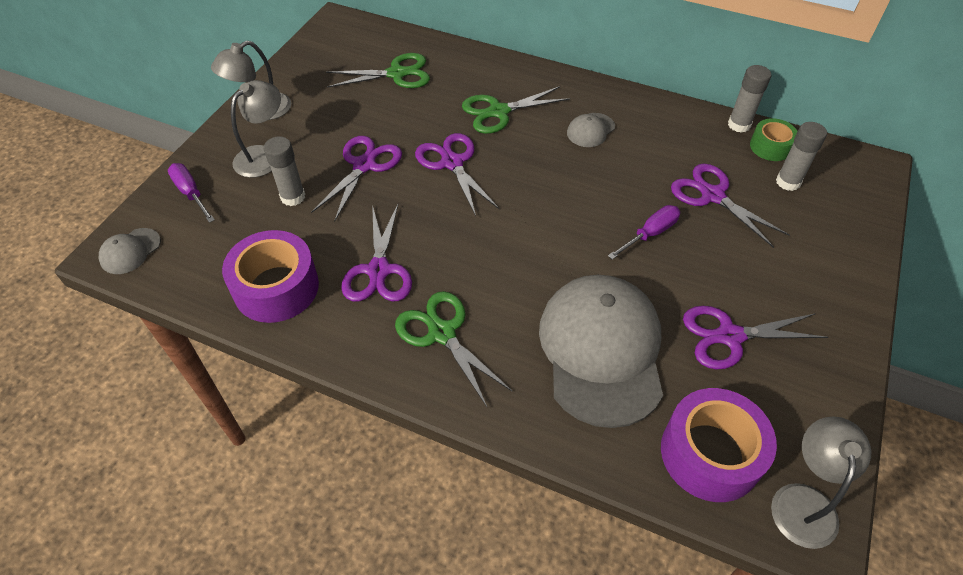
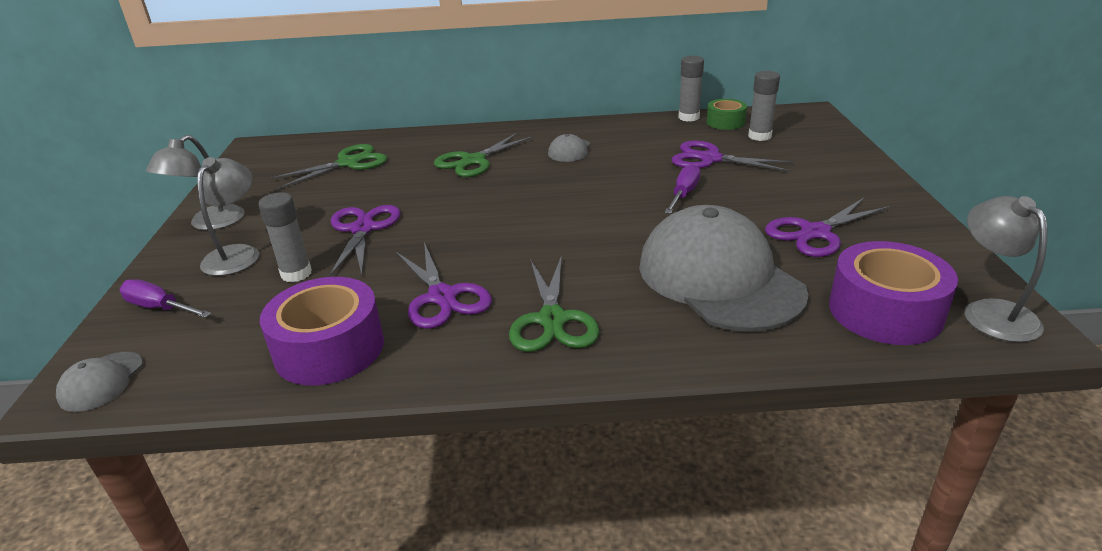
camera: 25 degrees left, 20 degrees down
(442, 333) = (552, 320): green scissors -> green scissors turned 120 degrees counterclockwise
(452, 163) = (456, 203): purple scissors -> none

